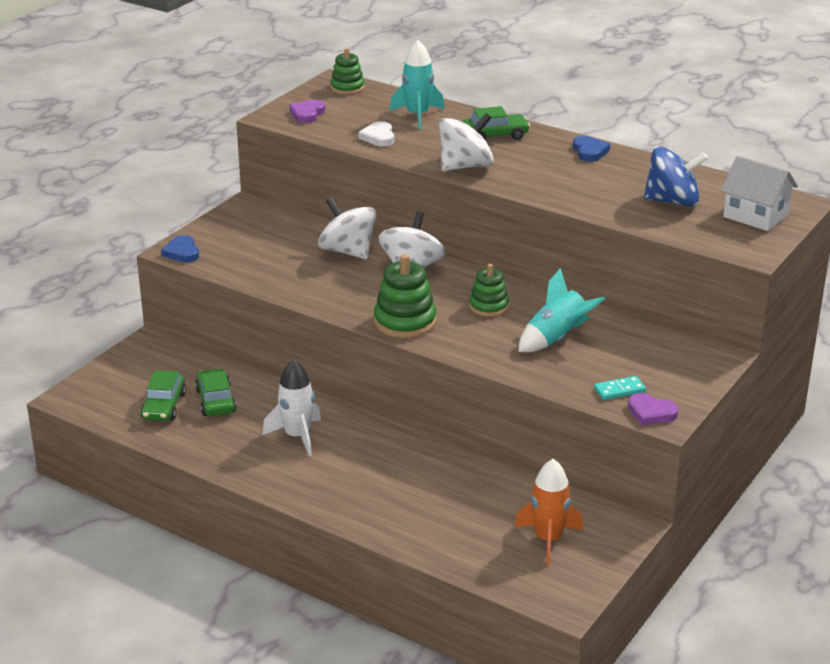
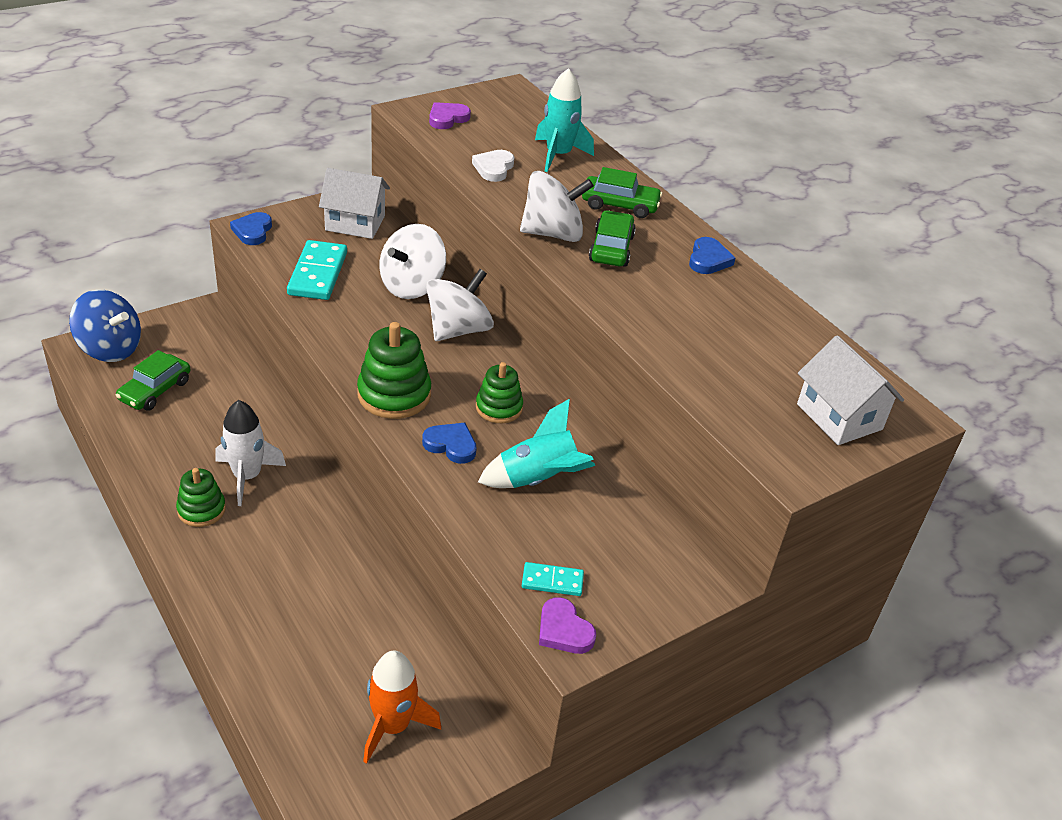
camera: 20 degrees right, 10 degrees up
(215, 401) = (207, 403): green car -> green car (611, 248)
(259, 223) = (355, 223): none -> white house
(265, 265) = (317, 273): none -> turquoise domino
(347, 88) = (516, 100): green stacking toy -> green stacking toy (201, 510)
(348, 251) = (412, 286): white spinning top -> white spinning top turned 120 degrees counterclockwise
(476, 338) = (451, 445): none -> blue heart
(672, 201) = (751, 360): blue spinning top -> blue spinning top (110, 348)

